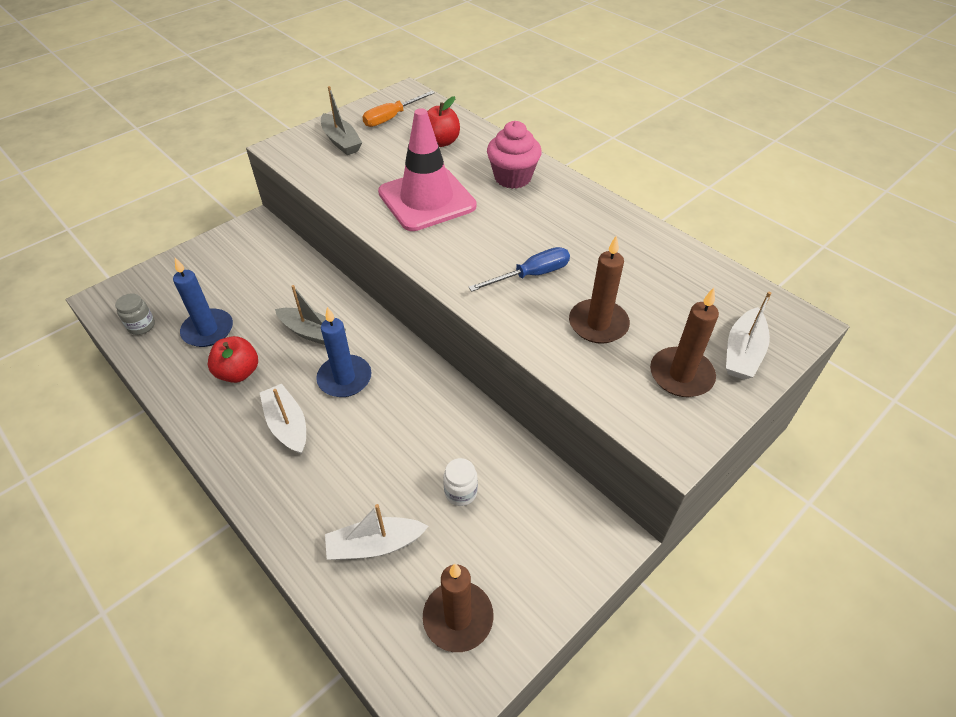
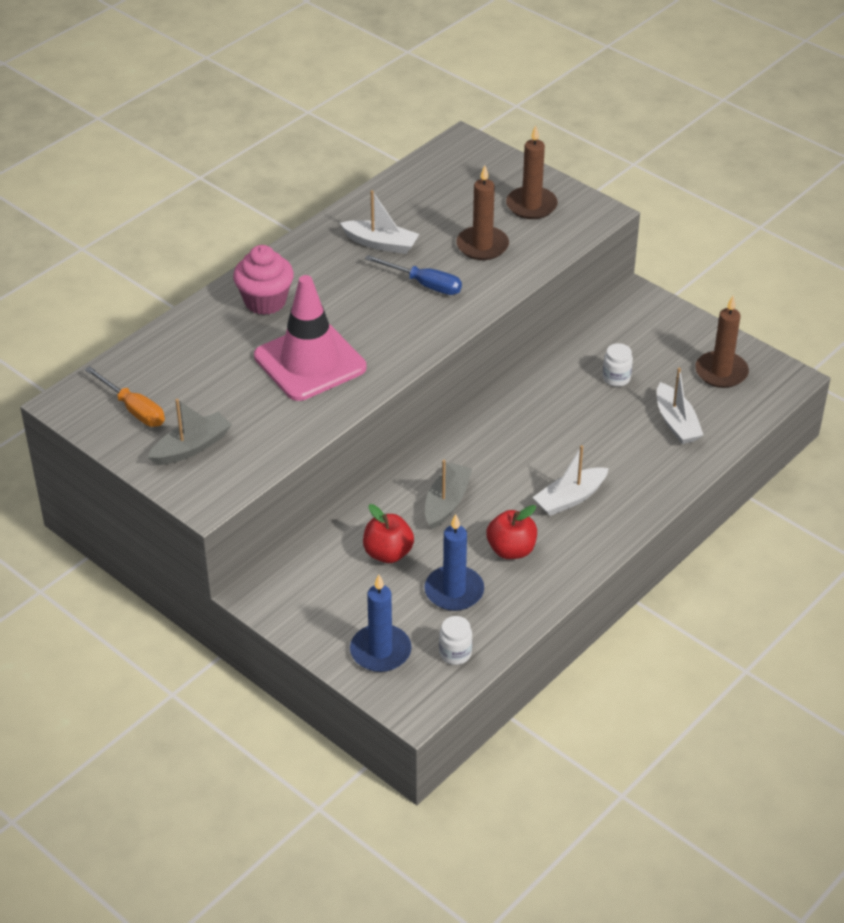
camera: 95 degrees left, 5 degrees down
(141, 326) = (455, 653): grey jar -> white jar
(344, 378) = (505, 467): blue candle -> blue candle (380, 651)
(441, 142) = (192, 361): red apple -> red apple (388, 553)
(531, 275) = (424, 284): blue screwdriver -> blue screwdriver turned 150 degrees clockwise
(742, 353) = (501, 174): white boat -> white boat (381, 244)

